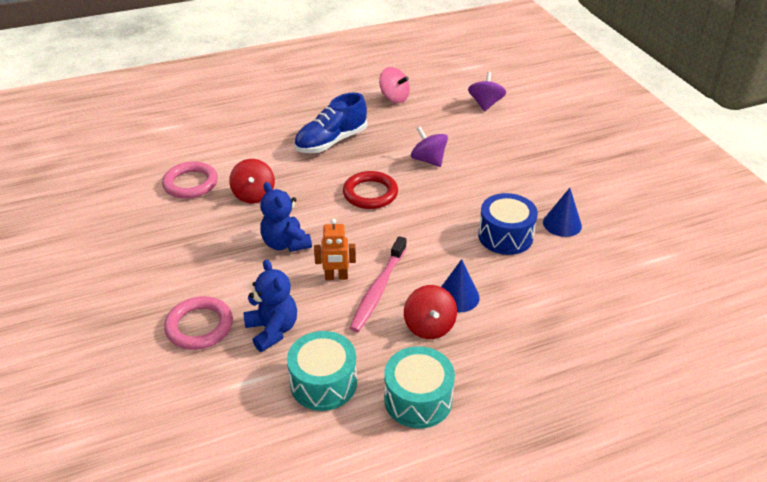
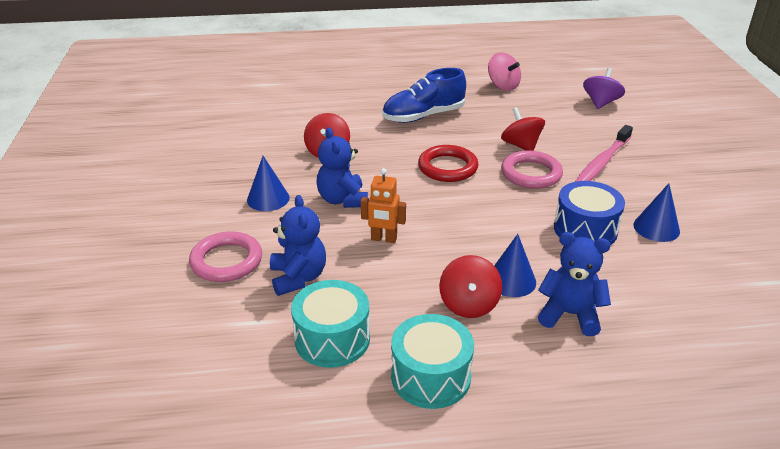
camera: 15 degrees right, 5 degrees down
(191, 183) = (270, 134): pink ring -> pink ring (531, 174)
(215, 254) = (268, 199): none -> blue cone
(378, 290) = (424, 259): pink toothbrush -> pink toothbrush (602, 162)
(428, 160) = (521, 146): purple spinning top -> red spinning top
(514, 319) = (570, 314): none -> blue teddy bear

